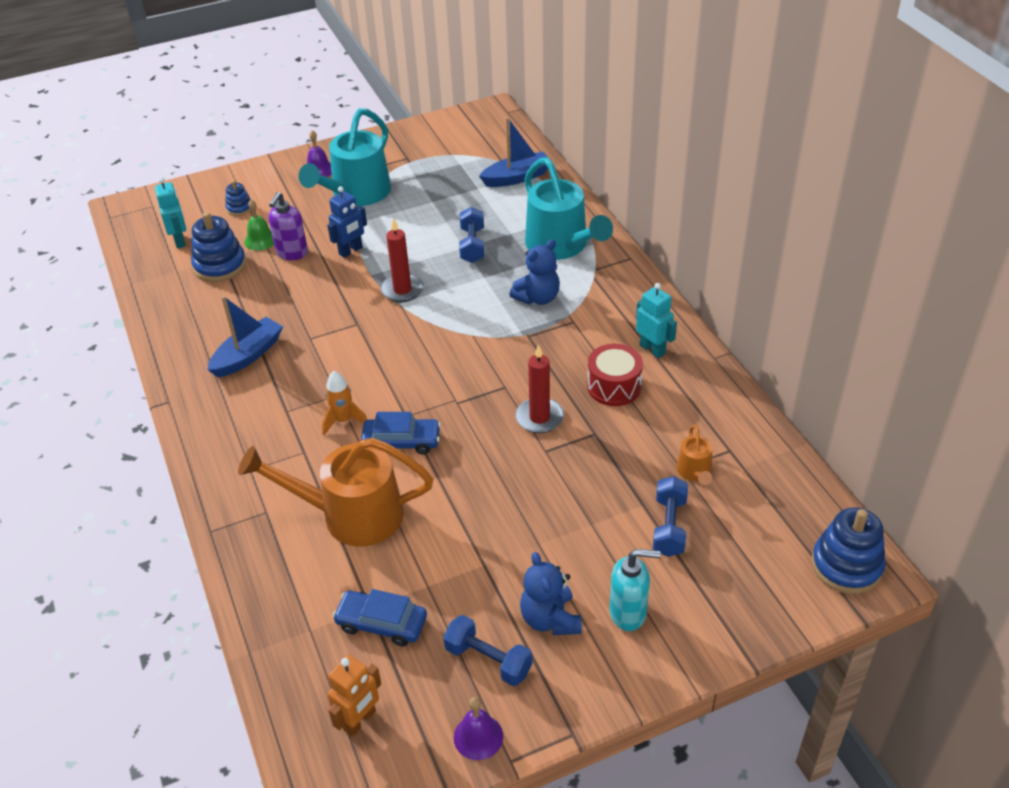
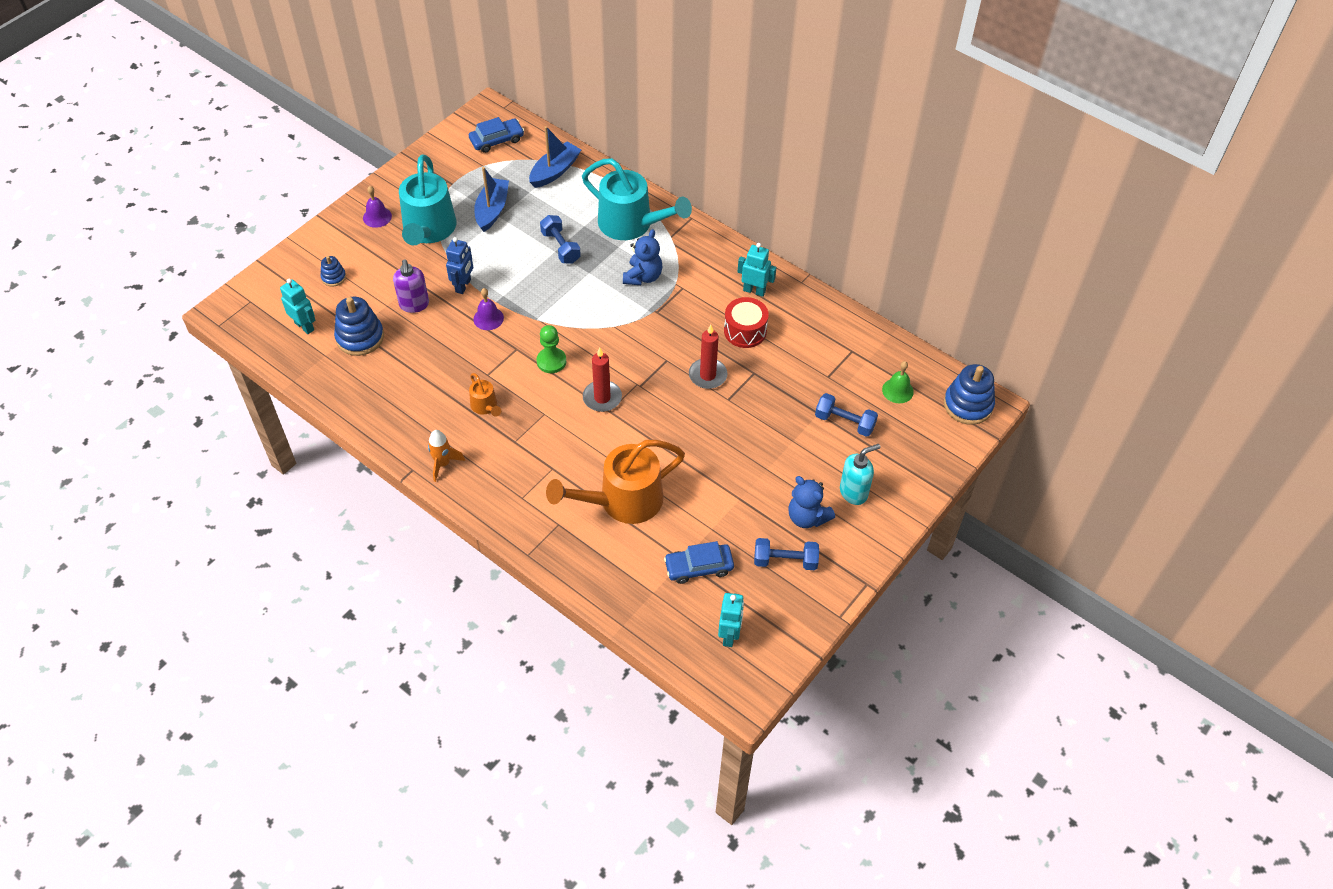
camera: 30 degrees left, 10 degrees up
(248, 355) = (447, 407): blue boat -> blue boat (492, 210)
(260, 240) = (377, 301): green bell -> green bell (897, 390)
(343, 420) = (564, 432): orange rocket -> orange rocket (443, 464)
(360, 721) = (729, 635): orange robot -> turquoise robot
(383, 347) = (551, 361): none -> green pawn
(401, 441) = (620, 432): blue car -> blue car (497, 140)
(402, 290) = (532, 306): red candle -> red candle (602, 398)
(478, 736) = (810, 611): purple bell -> purple bell (488, 318)
(669, 526) = (844, 422): blue dumbbell -> blue dumbbell turned 45 degrees counterclockwise
(695, 472) = (838, 376): orange watering can -> orange watering can (485, 407)

